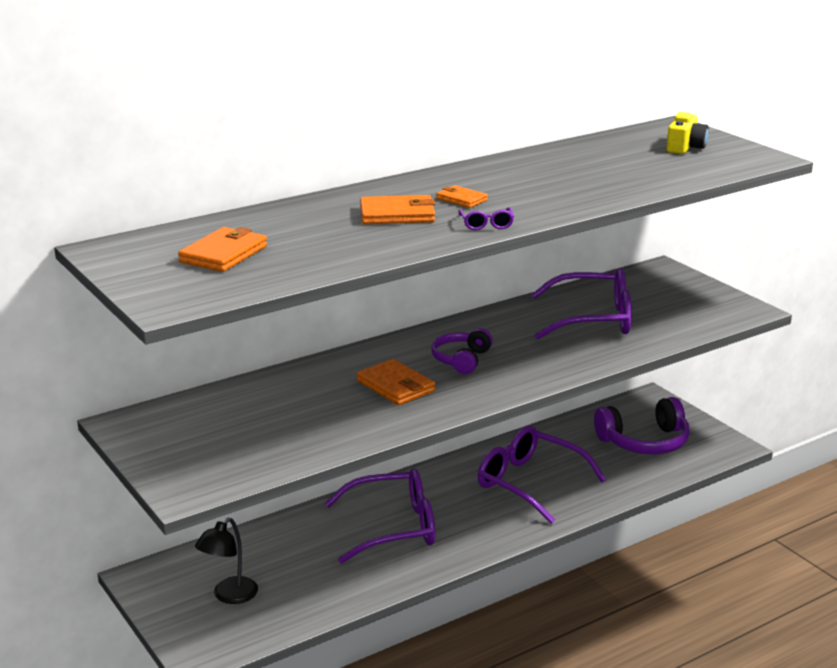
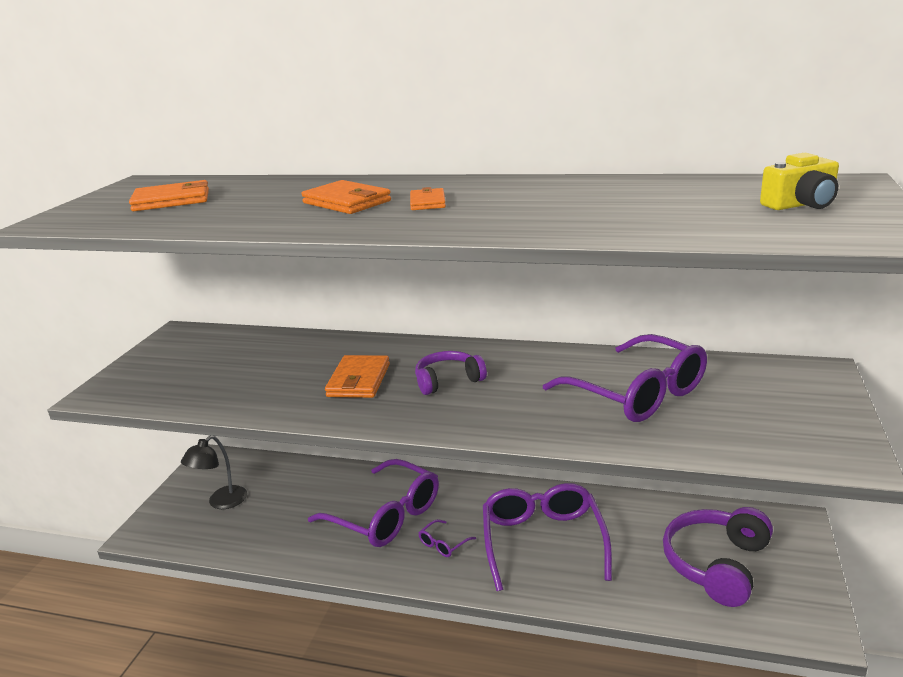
camera: 50 degrees right, 0 degrees up
(229, 596) = (221, 502): black lamp -> black lamp turned 45 degrees counterclockwise
(486, 224) = (379, 227): purple glasses -> purple glasses (443, 544)
(644, 441) = (717, 564): purple headphones -> purple headphones turned 90 degrees clockwise

